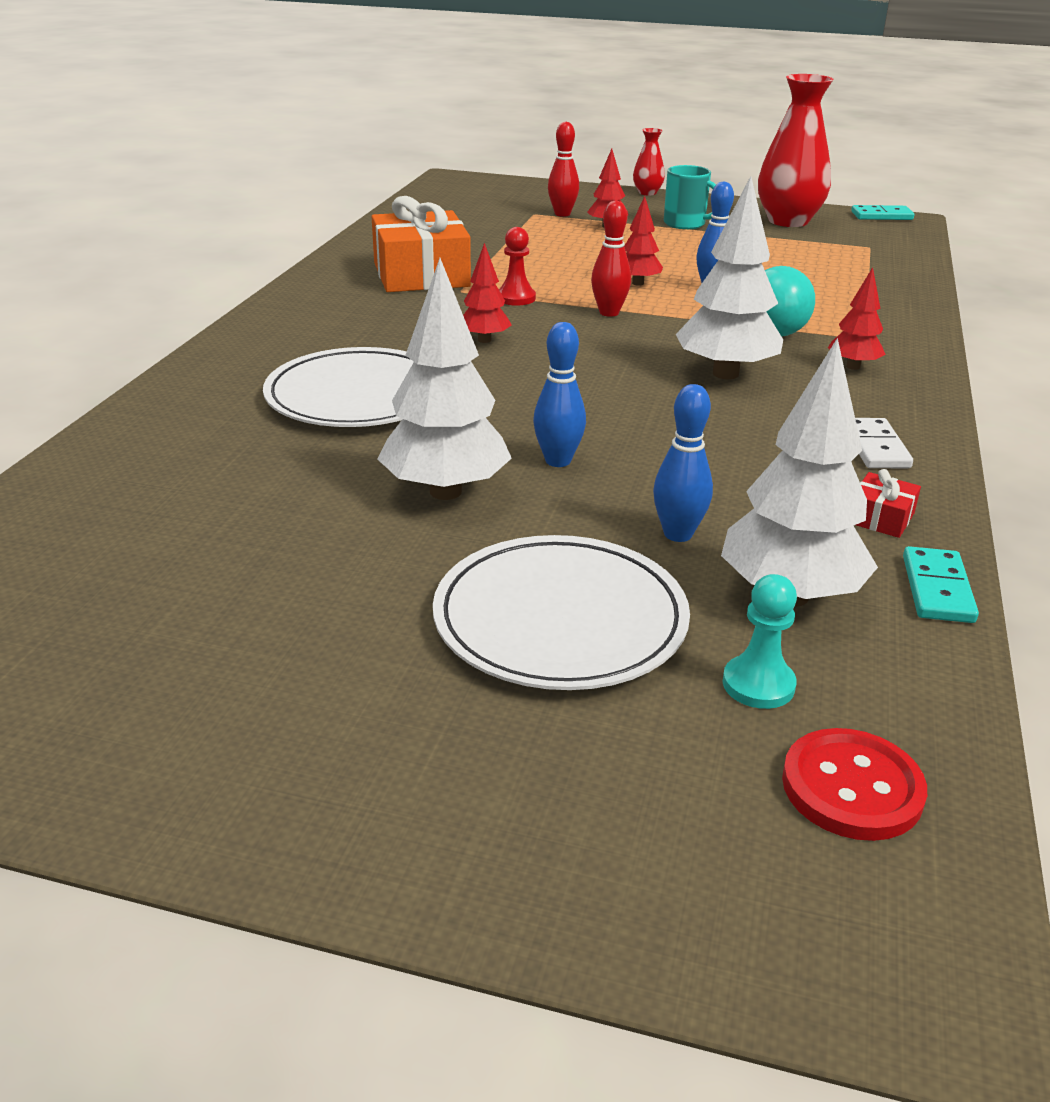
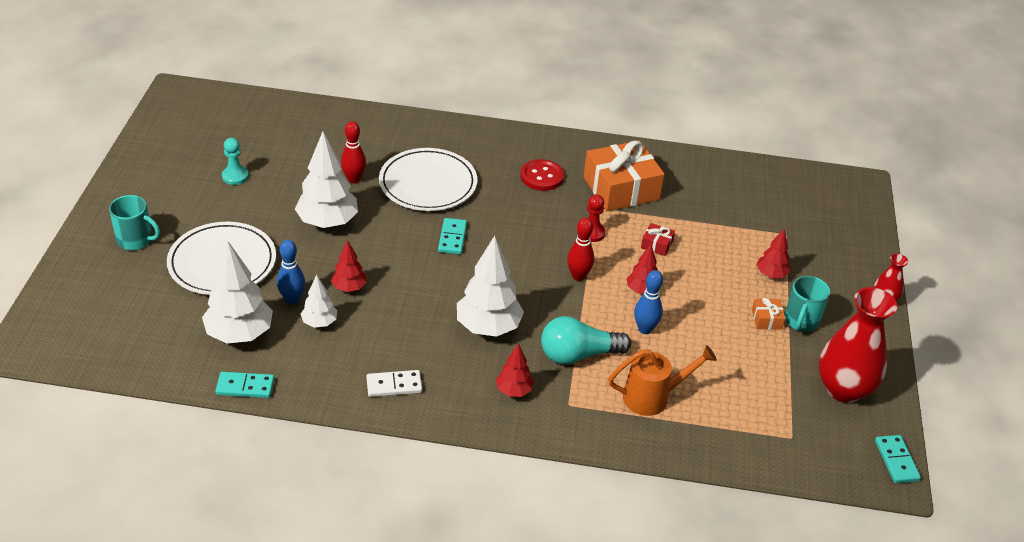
camera: 80 degrees right, 10 degrees up
(455, 766) = (135, 240): none -> turquoise mug
(484, 340) = (516, 223): red tree -> red tree (349, 287)
(512, 385) = (452, 238): none -> turquoise domino
(558, 461) = (363, 258): blue bowling pin -> none
(562, 214) = (792, 249): red bowling pin -> red bowling pin (354, 179)
(684, 236) = (766, 319): none -> orange gift
(739, 507) = (319, 323): none -> white tree
(758, 684) = (176, 319): turquoise pawn -> turquoise pawn (235, 176)
(833, 296) = (652, 397): none -> orange watering can
(852, 787) = (114, 339): red button -> red button (542, 176)
(880, 518) = (312, 376): red gift -> red gift (656, 245)

